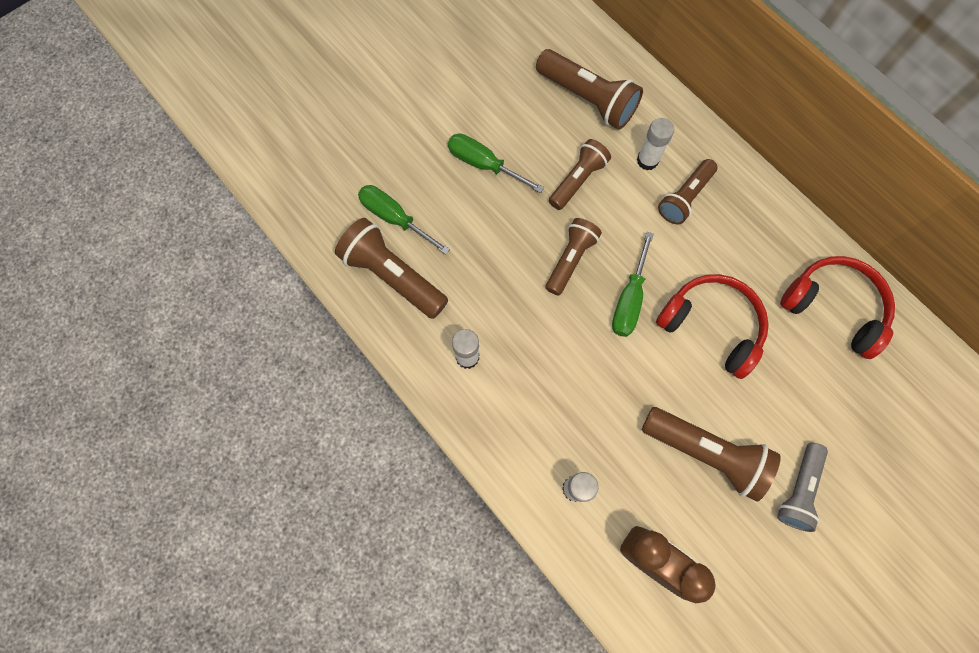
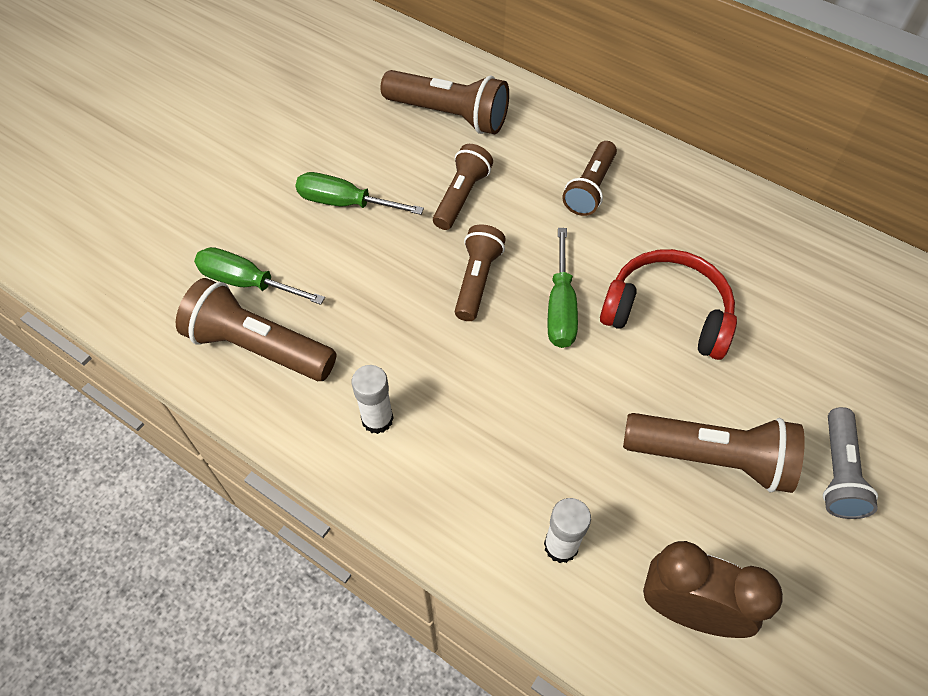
camera: 15 degrees left, 15 degrees down
(647, 160) = (535, 160): white glue stick -> none
(834, 307) = (798, 262): red headphones -> none

